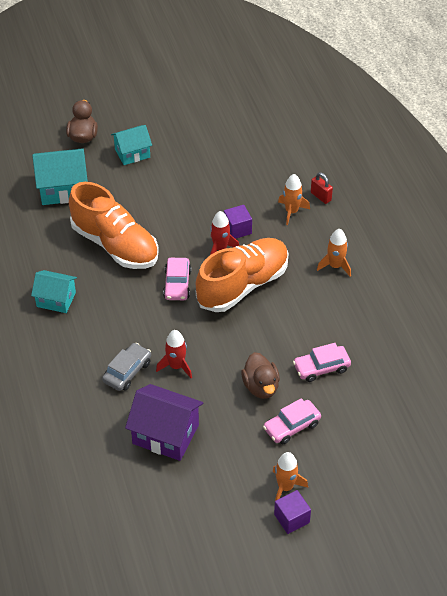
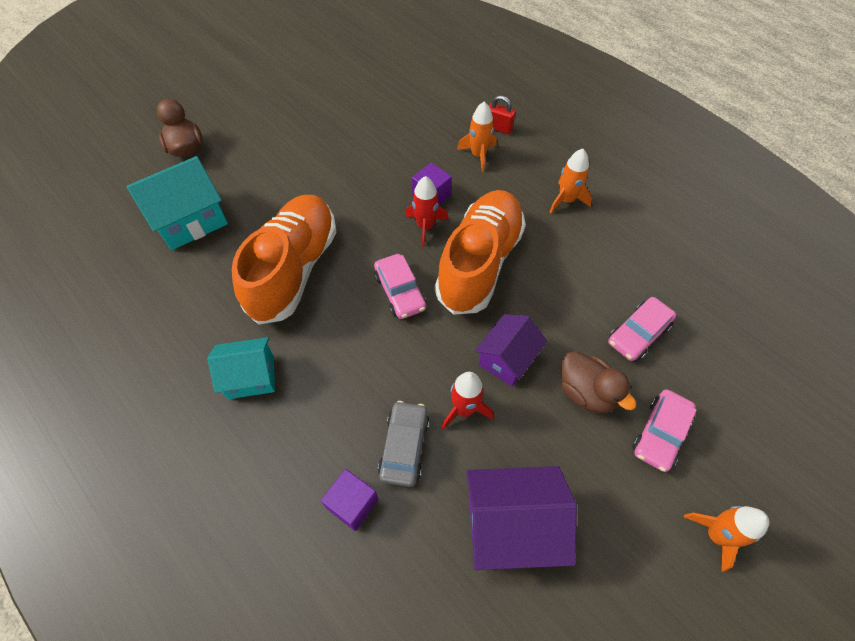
camera: 25 degrees left, 10 degrees up
(115, 245) = (294, 269): orange shoe -> orange shoe turned 90 degrees counterclockwise
(132, 153) = (257, 149): turquoise house -> none
(222, 349) = (507, 359): none -> purple house
(291, 518) = (758, 584): purple cube -> purple cube (352, 504)

